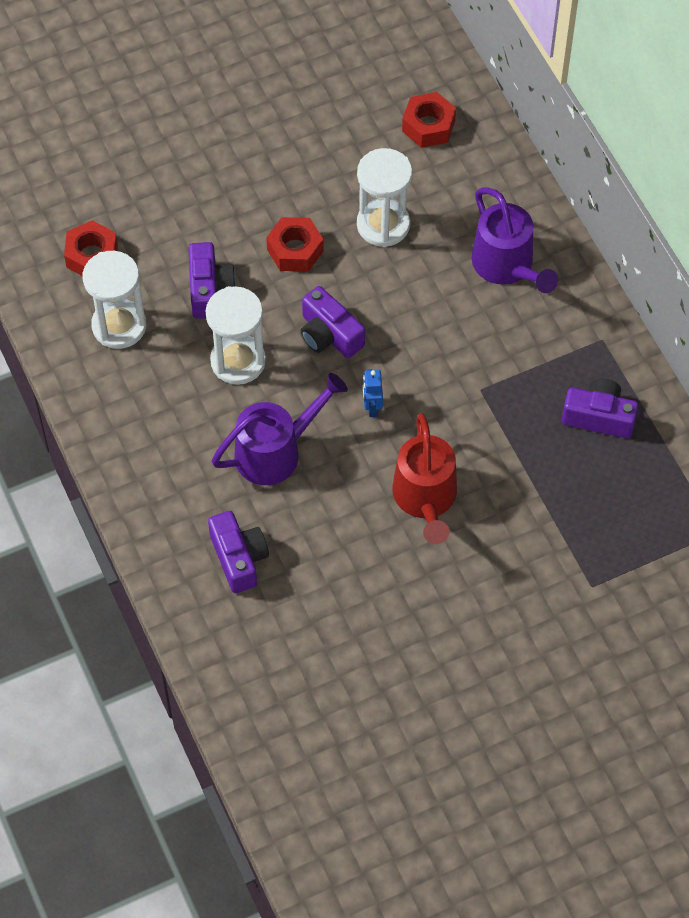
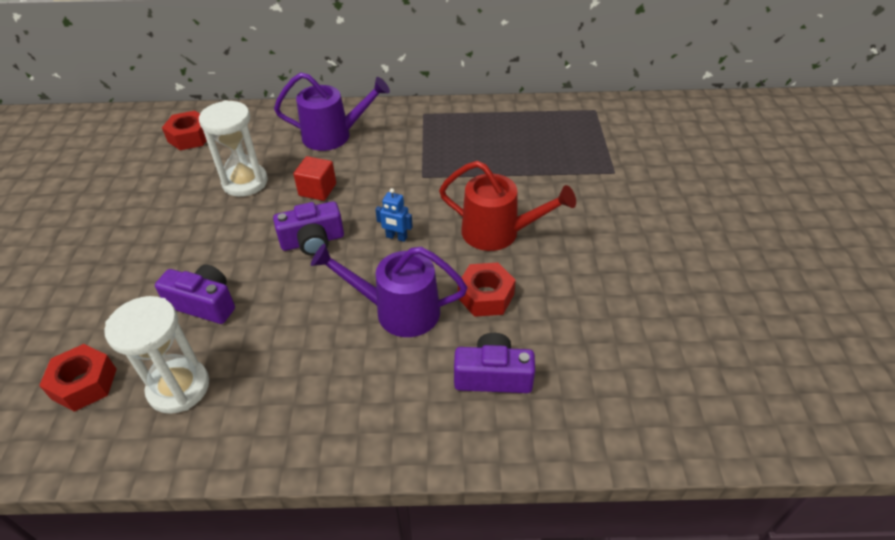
camera: 65 degrees left, 15 degrees down
(238, 361) = (290, 308): white hourglass -> none
(276, 451) = (397, 311): purple watering can -> purple watering can turned 75 degrees counterclockwise
(295, 250) = (219, 237): red nut -> red nut (486, 296)
(406, 299) = (317, 190): none -> red cube
(599, 417) = (481, 131): purple camera -> none

